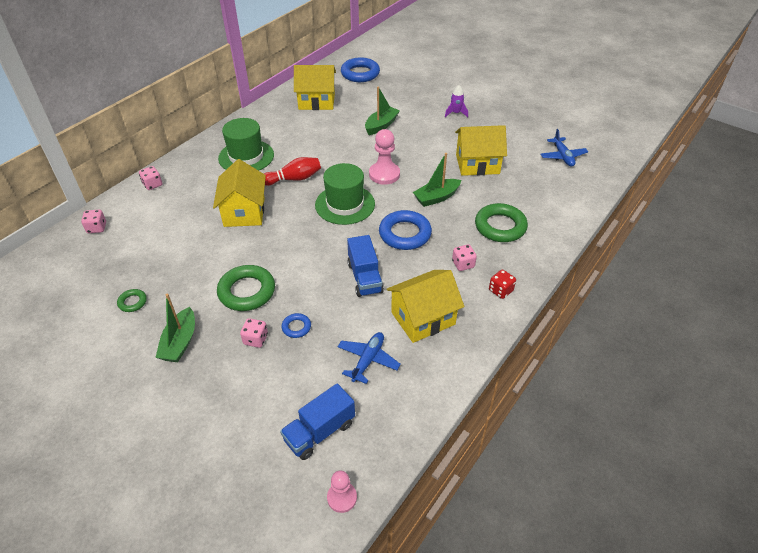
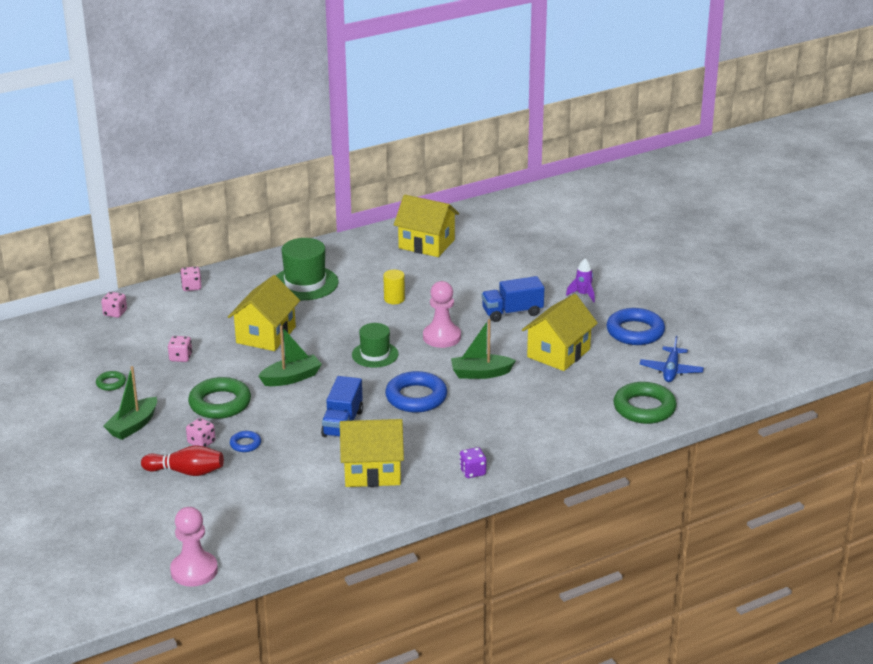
camera: 25 degrees right, 15 degrees down
(294, 179) = (340, 317): red bowling pin -> red bowling pin (186, 472)
(319, 431) = (208, 523): blue truck -> blue truck (512, 312)
(325, 152) = (394, 299): none -> yellow cylinder
(342, 498) = (194, 571): pink pawn -> pink pawn, size x1.63
(345, 204) = (375, 354): green hat -> green hat, size x0.66
(360, 73) = (504, 224): blue ring -> blue ring (635, 332)
(368, 360) = (292, 487): blue plane -> none
(381, 125) = (481, 287): green boat -> green boat (291, 378)
(463, 264) = (454, 439): pink dice -> pink dice (180, 357)
(477, 164) = (558, 353): yellow house -> yellow house turned 75 degrees counterclockwise
(500, 226) = (526, 418): green ring -> green ring (644, 408)
(500, 290) = (472, 472): red dice -> purple dice

